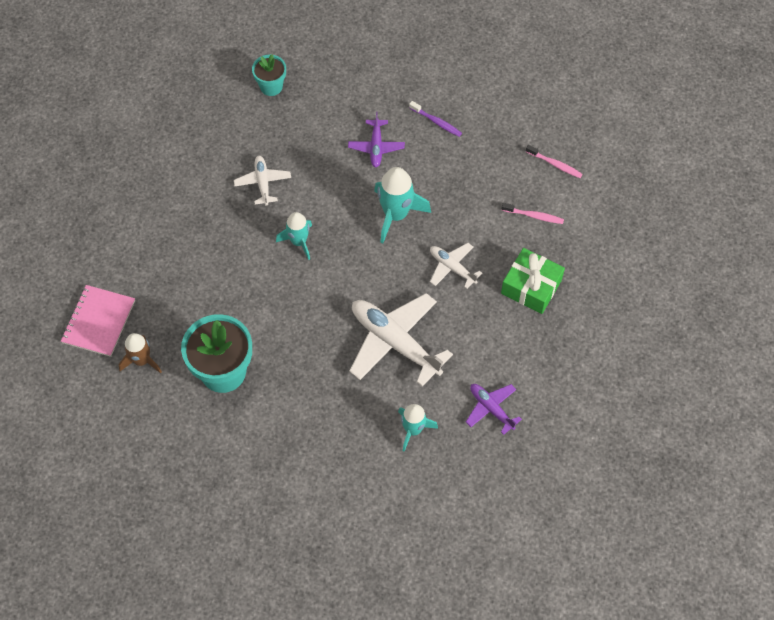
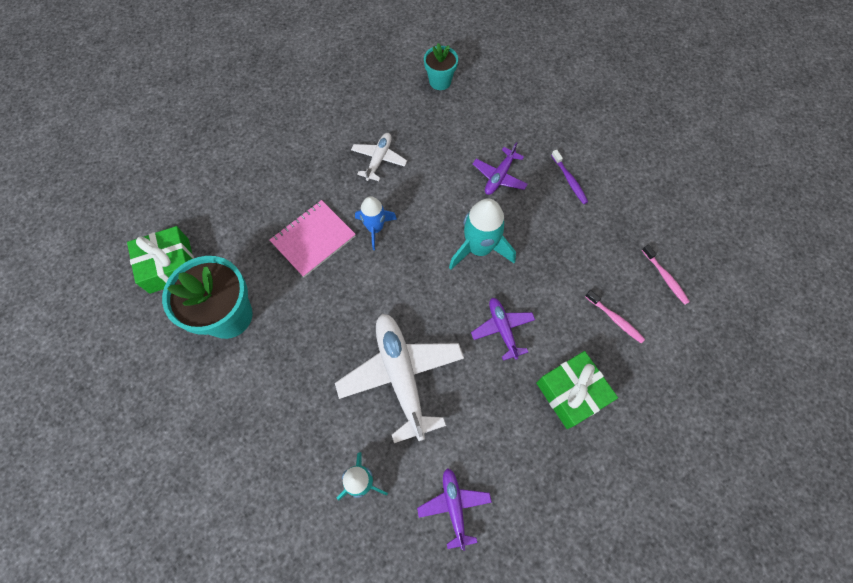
camera: 30 degrees right, 5 degrees up
(99, 322) = (161, 211): pink notebook -> pink notebook (313, 239)
(142, 360) = (169, 265): brown rocket -> green gift
(298, 242) = (375, 228): turquoise rocket -> blue rocket
(452, 267) = (502, 329): white plane -> purple plane

